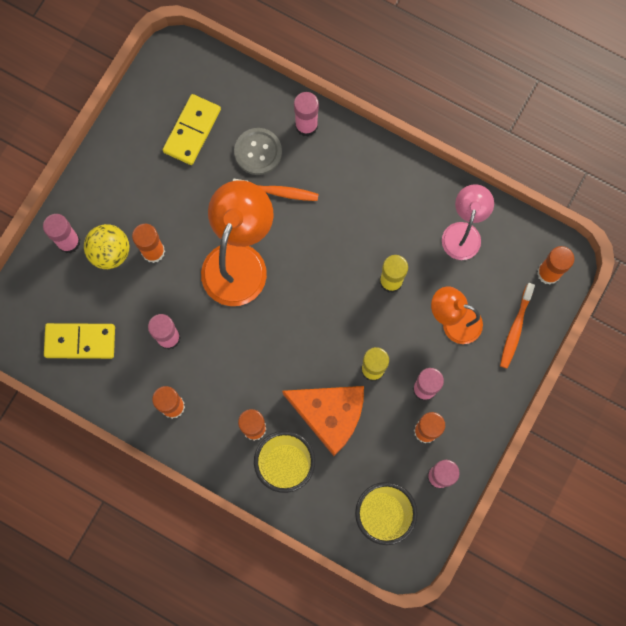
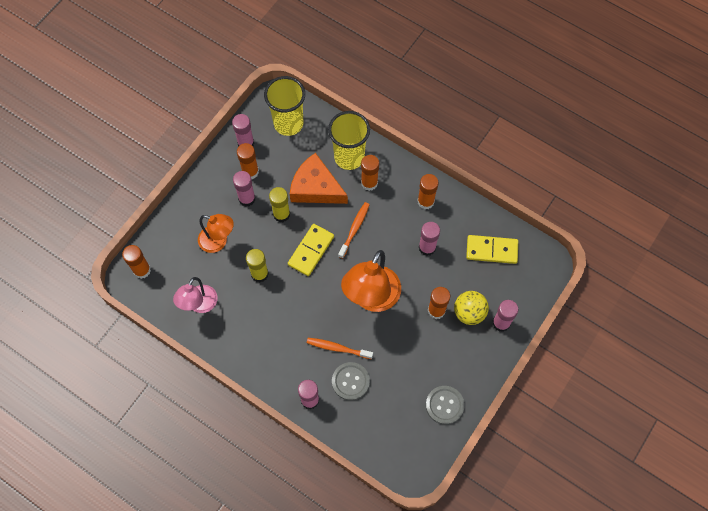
camera: 175 degrees left, 10 degrees down
(139, 133) = (444, 405): none -> grey button
(192, 131) = (402, 403): yellow domino -> yellow domino (311, 250)
(515, 328) = (174, 233): orange toothbrush -> orange toothbrush (354, 229)

